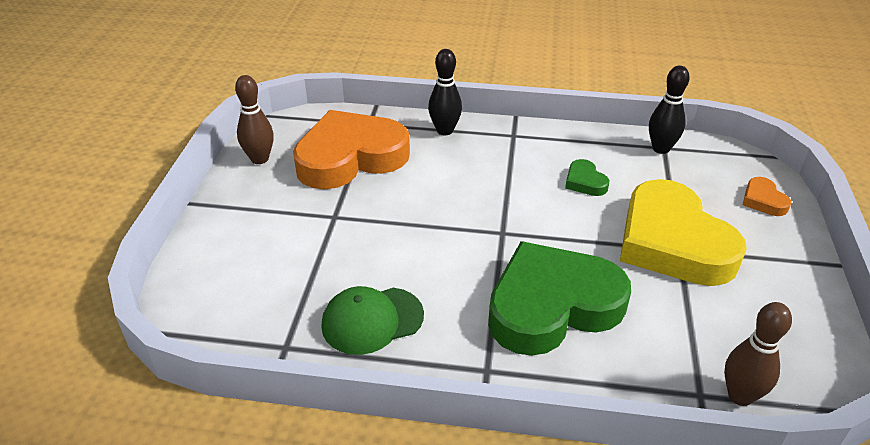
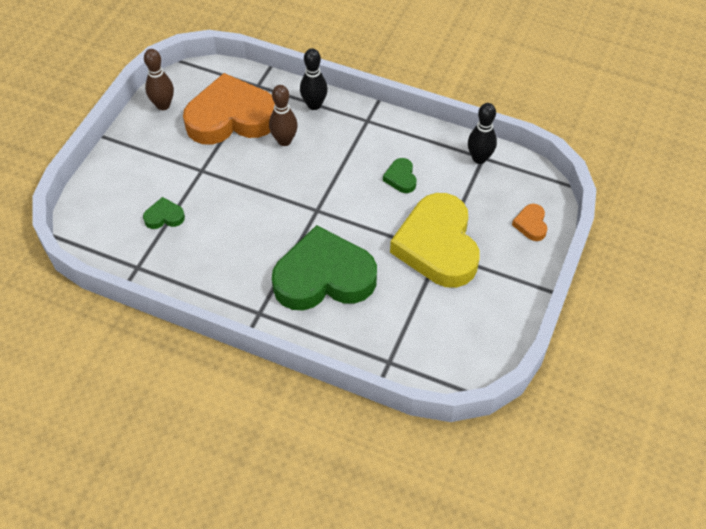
camera: 15 degrees right, 15 degrees up
(303, 277) = (164, 217): none -> green heart
(372, 320) = (198, 260): green cap -> none
(740, 396) = (414, 368): brown bowling pin -> brown bowling pin (284, 141)

